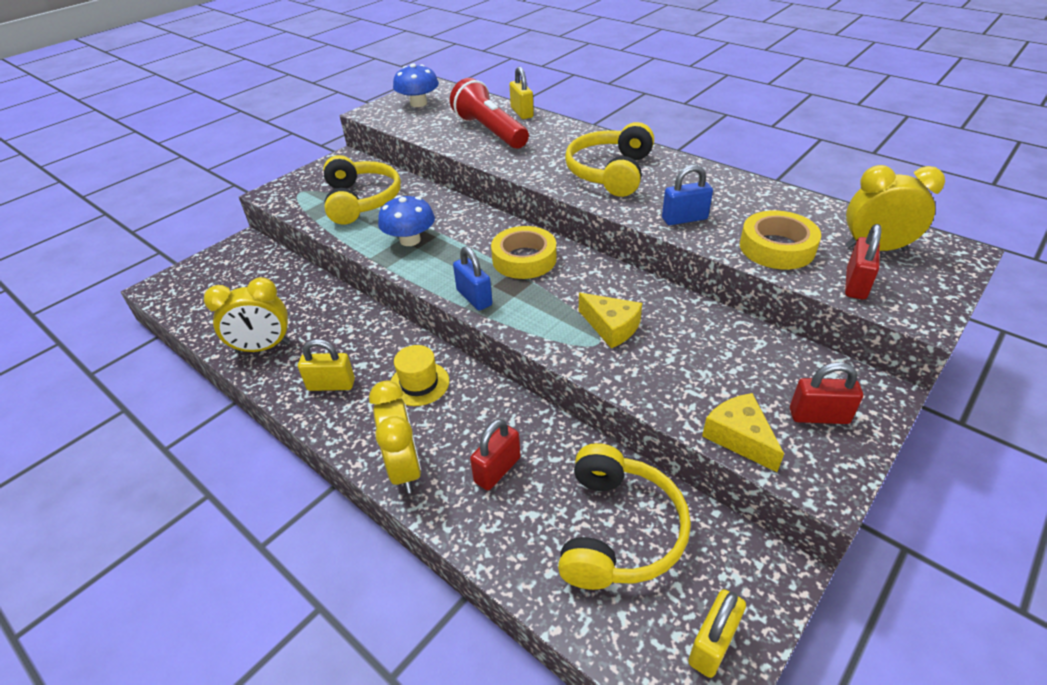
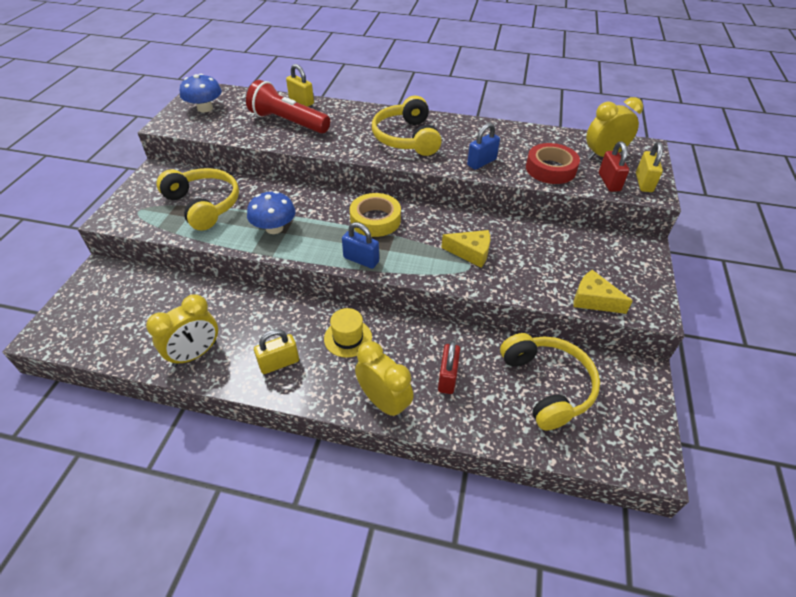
camera: 30 degrees left, 5 degrees up
(712, 644) = (638, 428): yellow padlock -> yellow padlock (644, 183)
(777, 247) = (550, 169): yellow tape -> red tape
(819, 416) = (625, 271): red padlock -> none

